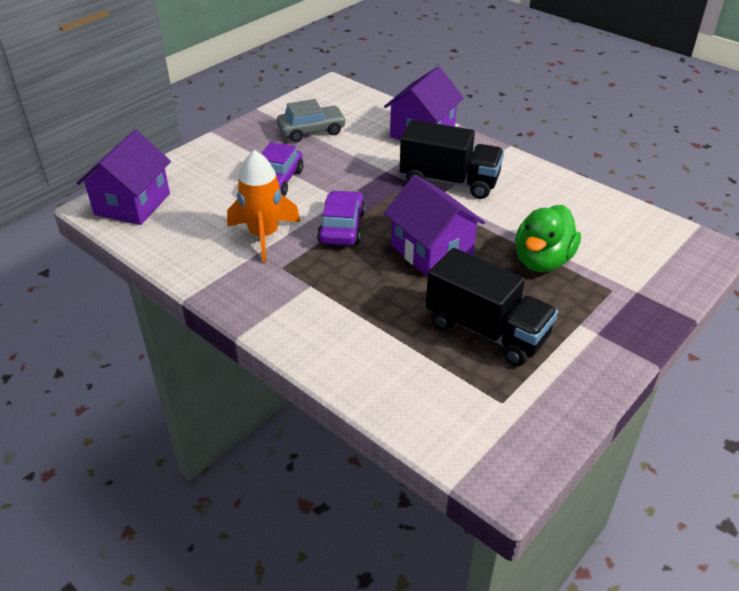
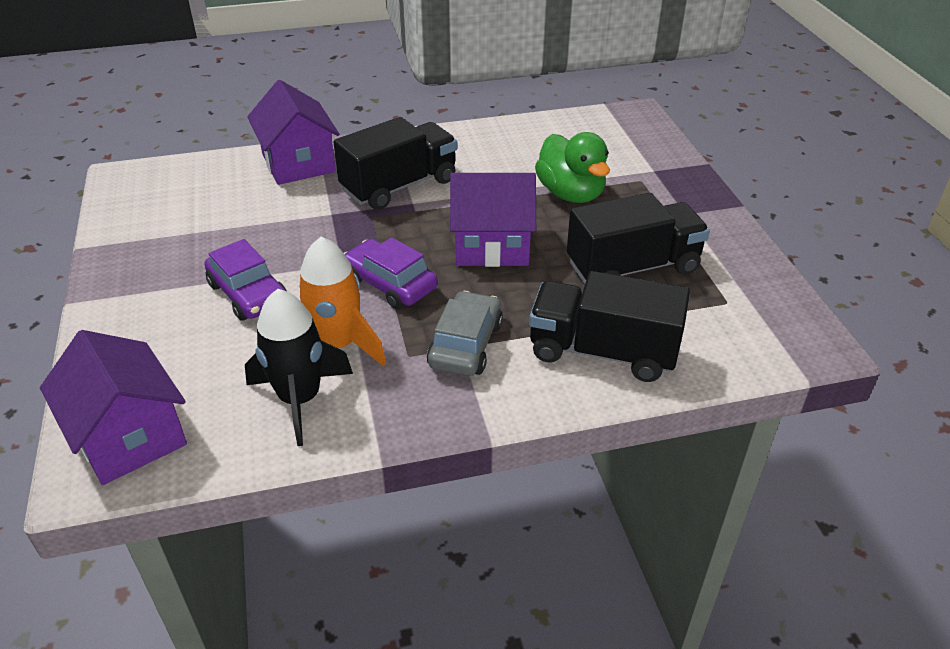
camera: 55 degrees left, 0 degrees up
(206, 245) = (300, 399): none -> black rocket
(311, 131) = (187, 228): grey car -> grey car (465, 344)
(370, 354) = (602, 351): none -> black truck

